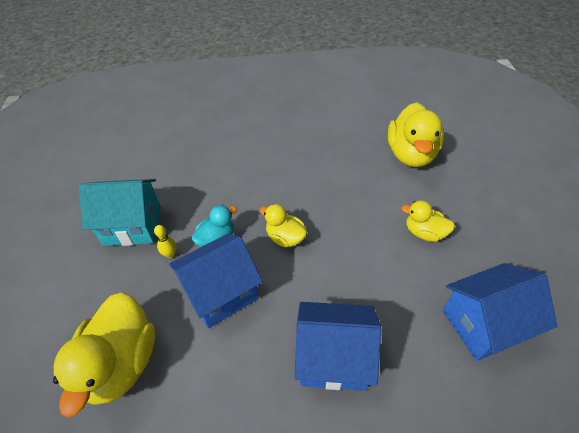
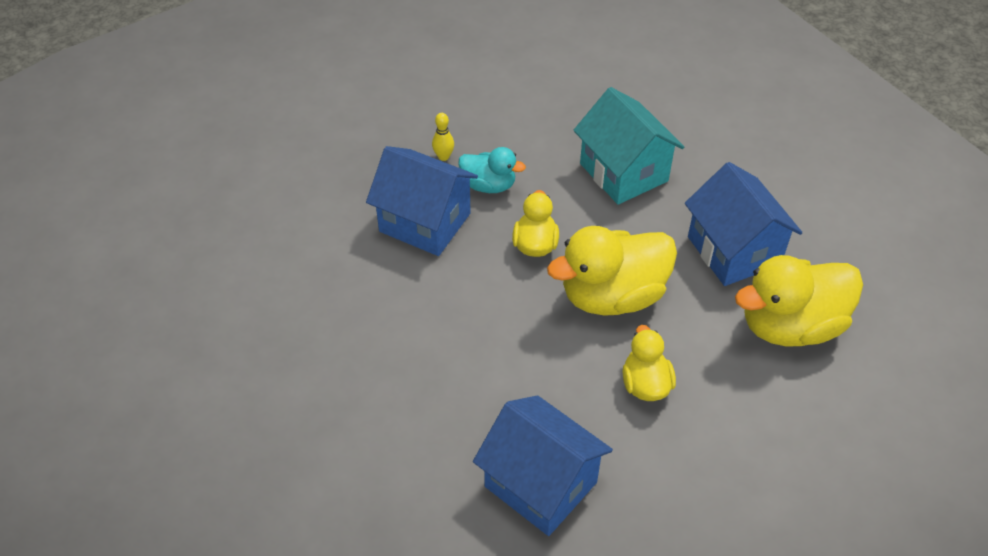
camera: 60 degrees right, 0 degrees up
(121, 363) = (307, 186): yellow duck -> yellow duck (612, 296)
(132, 226) = (457, 107): turquoise house -> turquoise house (623, 172)
(333, 358) = (409, 349): blue house -> blue house (733, 251)

